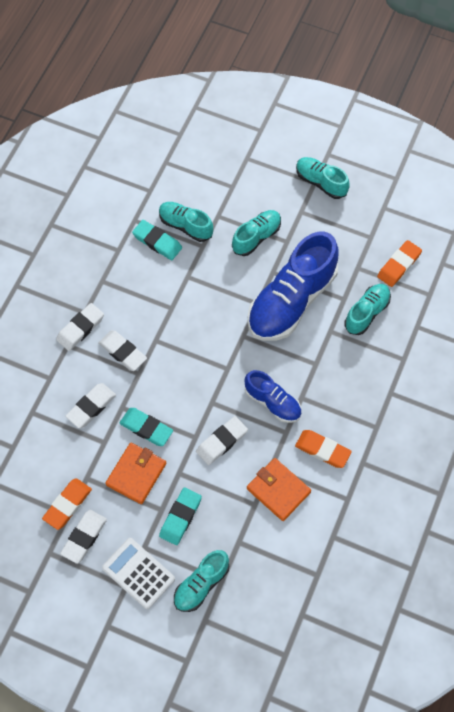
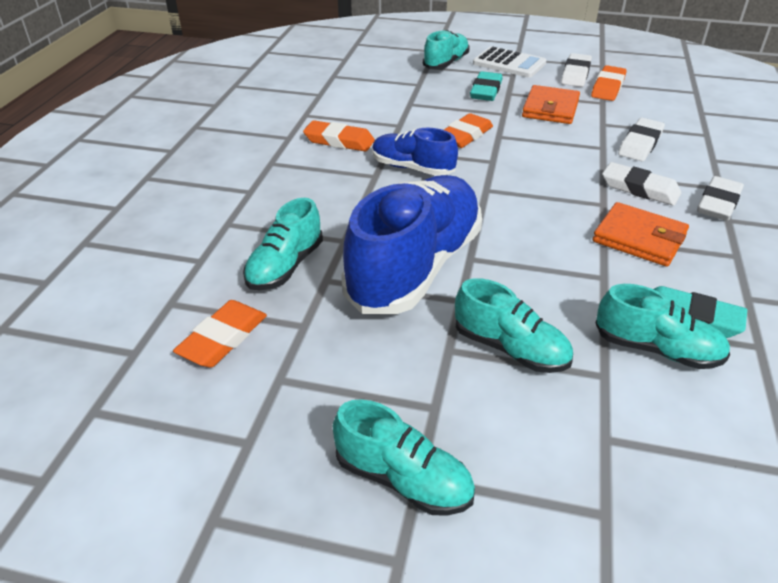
camera: 170 degrees right, 25 degrees down
(146, 428) = (561, 136): turquoise eraser -> none
(221, 442) = (465, 135): white eraser -> orange eraser
(256, 237) = (510, 348): turquoise shoe -> turquoise shoe turned 90 degrees counterclockwise
(278, 490) = (386, 113): orange wallet -> orange wallet (639, 238)

